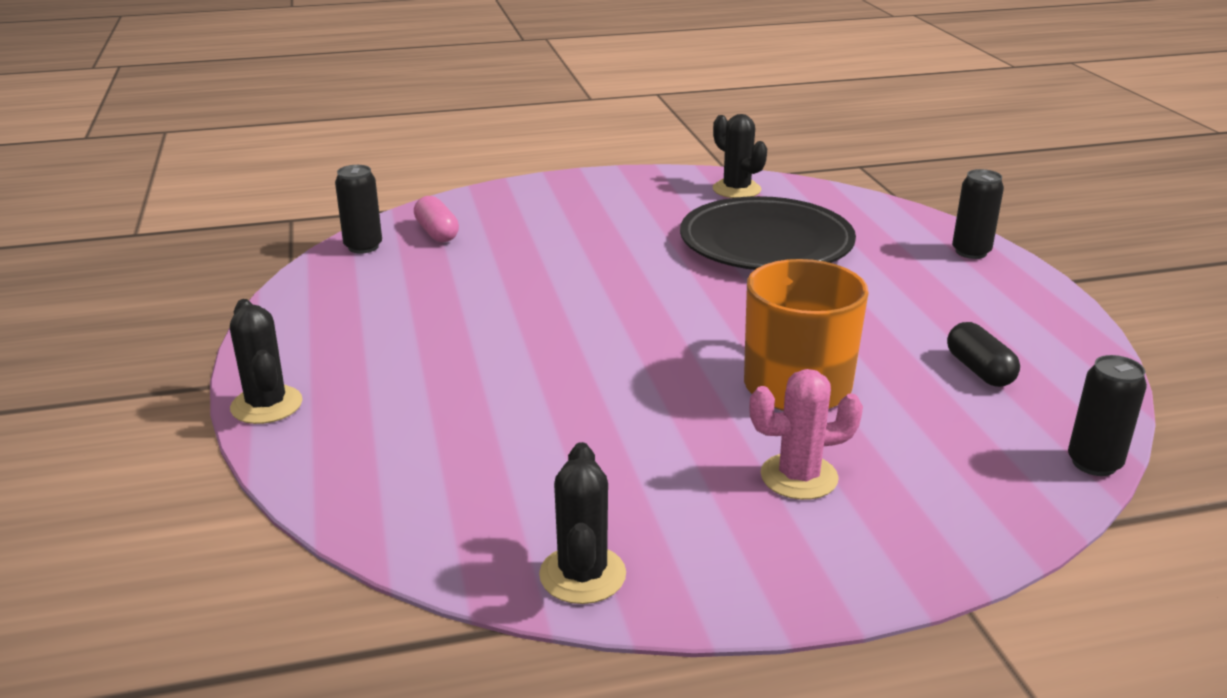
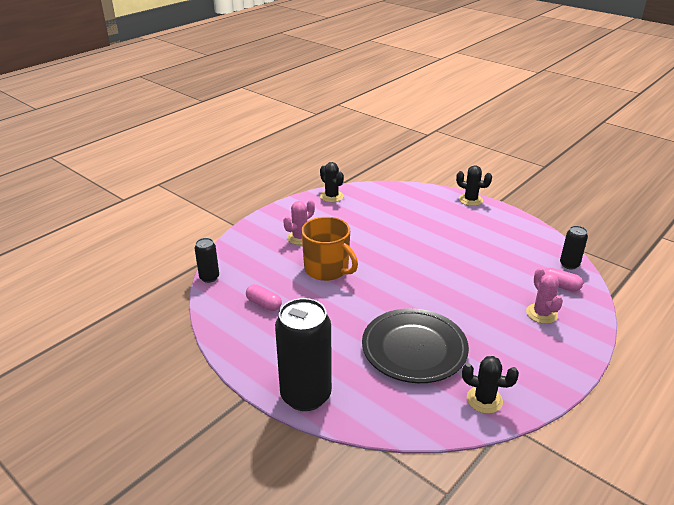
camera: 145 degrees right, 5 degrees up
(527, 220) = (541, 314): none -> pink cactus
(971, 252) = (306, 395): black can -> black can, size x2.04
(979, 370) = (264, 304): black capsule -> pink capsule

